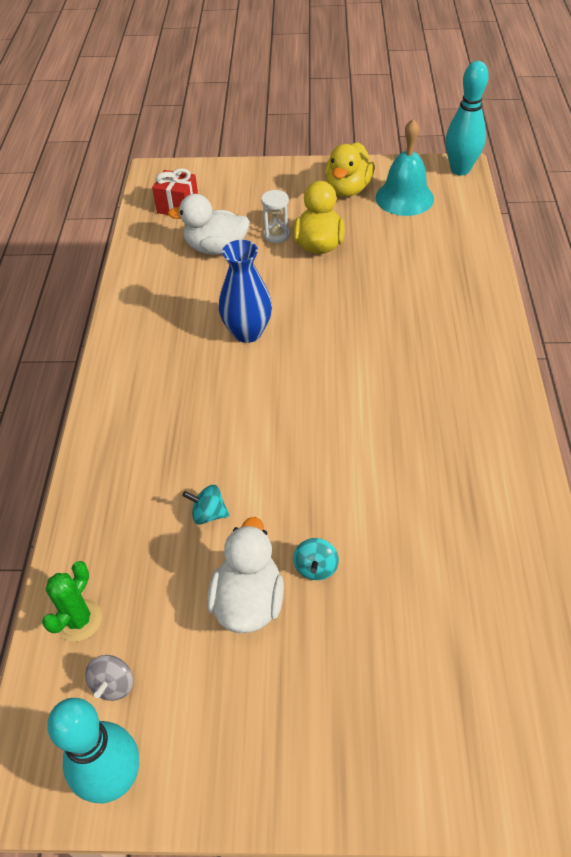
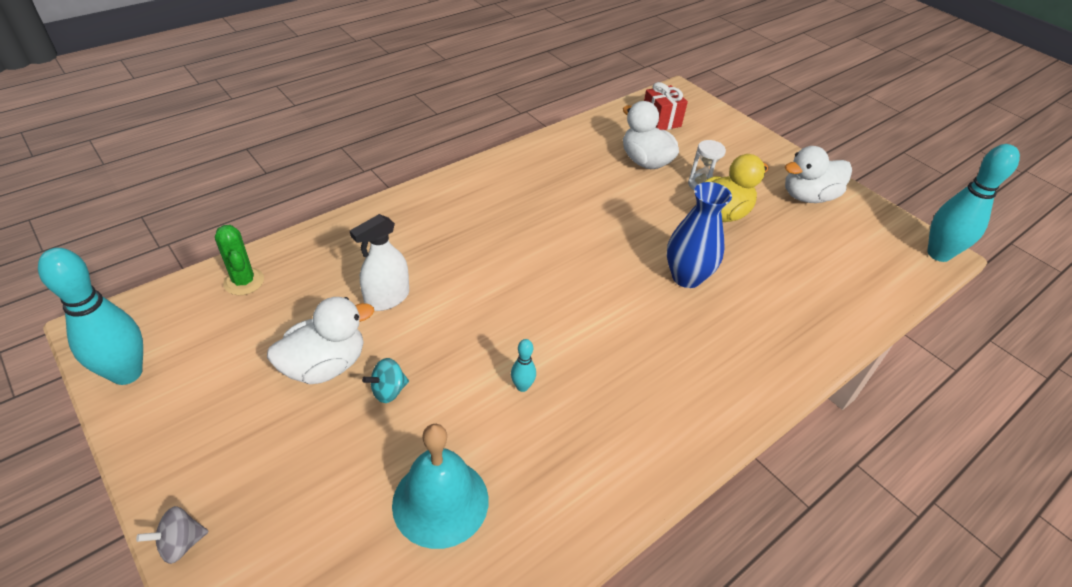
camera: 45 degrees right, 5 degrees down
(79, 620) = (244, 282): green cactus -> green cactus turned 75 degrees clockwise
(113, 684) = (203, 329): grey spinning top -> grey spinning top (181, 543)
(208, 514) = (387, 298): turquoise spinning top -> white spray bottle
(247, 332) = (581, 224): blue vase -> blue vase (686, 277)
(348, 189) = (808, 197): yellow duck -> white duck
(384, 474) = (522, 386): none -> turquoise bowling pin
(404, 198) = (849, 236): turquoise bell -> turquoise bell (440, 501)

